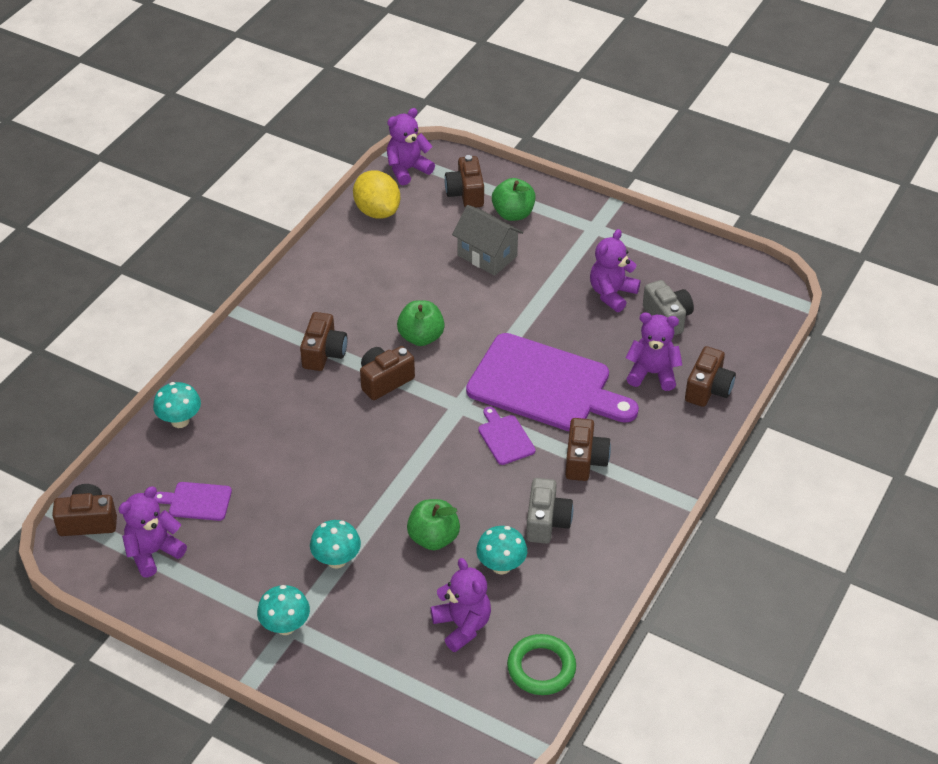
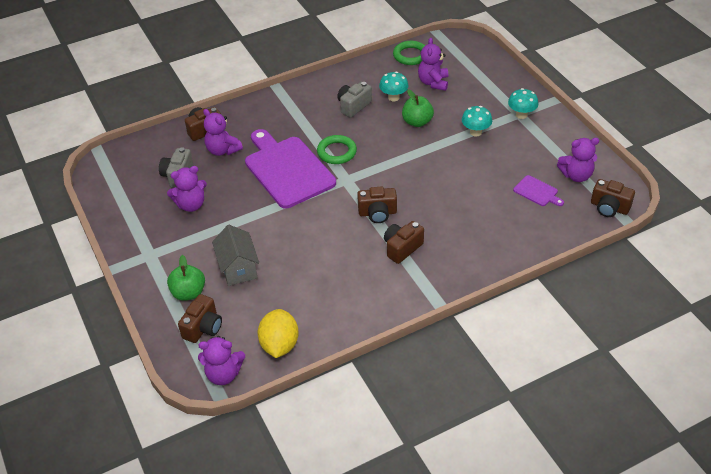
camera: 145 degrees left, 0 degrees up
(180, 421) = (523, 244): turquoise mushroom -> none
(421, 337) = (332, 231): green apple -> none
(505, 438) = (337, 152): purple cutting board -> green ring
(584, 461) = (306, 124): brown camera -> none

